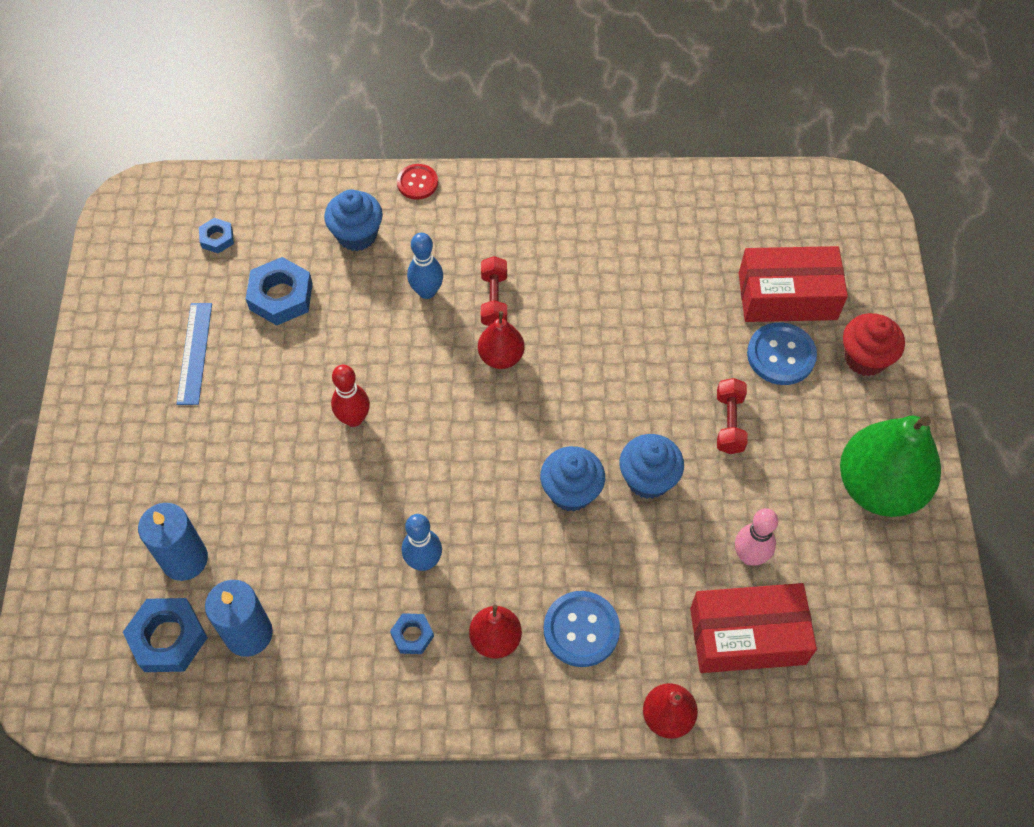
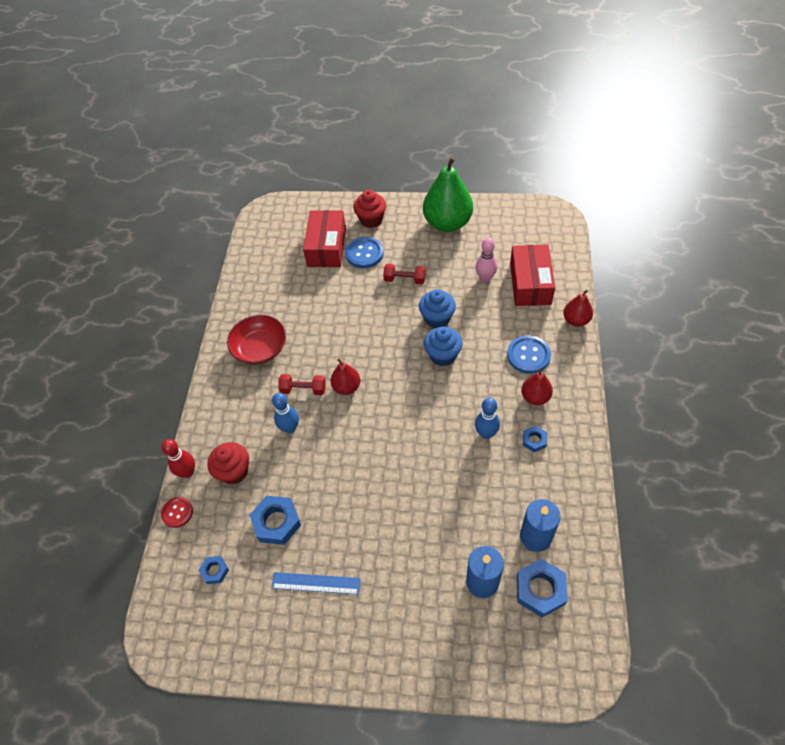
camera: 80 degrees left, 5 degrees down
(354, 418) = (382, 473): red bowling pin -> red bowling pin (188, 472)
(357, 235) = (234, 471): blue cupcake -> red cupcake
(417, 183) = (198, 432): red button -> red button (177, 512)
(565, 233) = (260, 348): none -> red bowl

